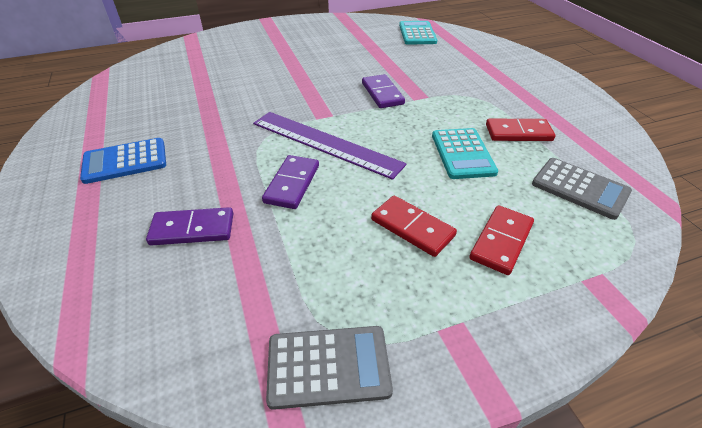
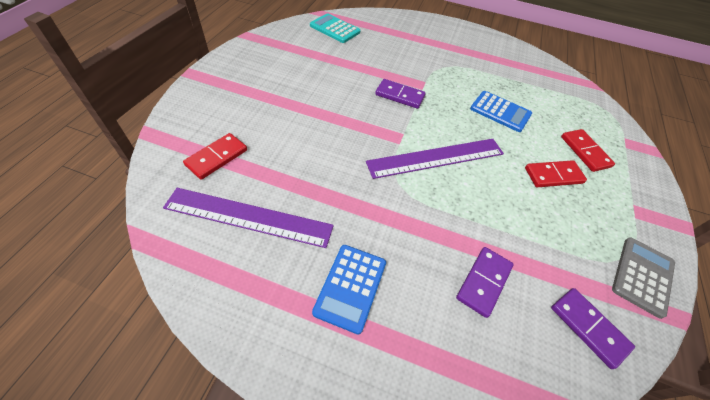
camera: 55 degrees left, 10 degrees up
(154, 96) = (248, 217): none -> purple ruler
(292, 184) = (470, 201): purple domino -> purple domino (588, 327)
(462, 154) = (500, 112): turquoise calculator -> blue calculator
(518, 133) = (498, 79): red domino -> red domino (217, 157)
(580, 188) = (562, 98): grey calculator -> none

